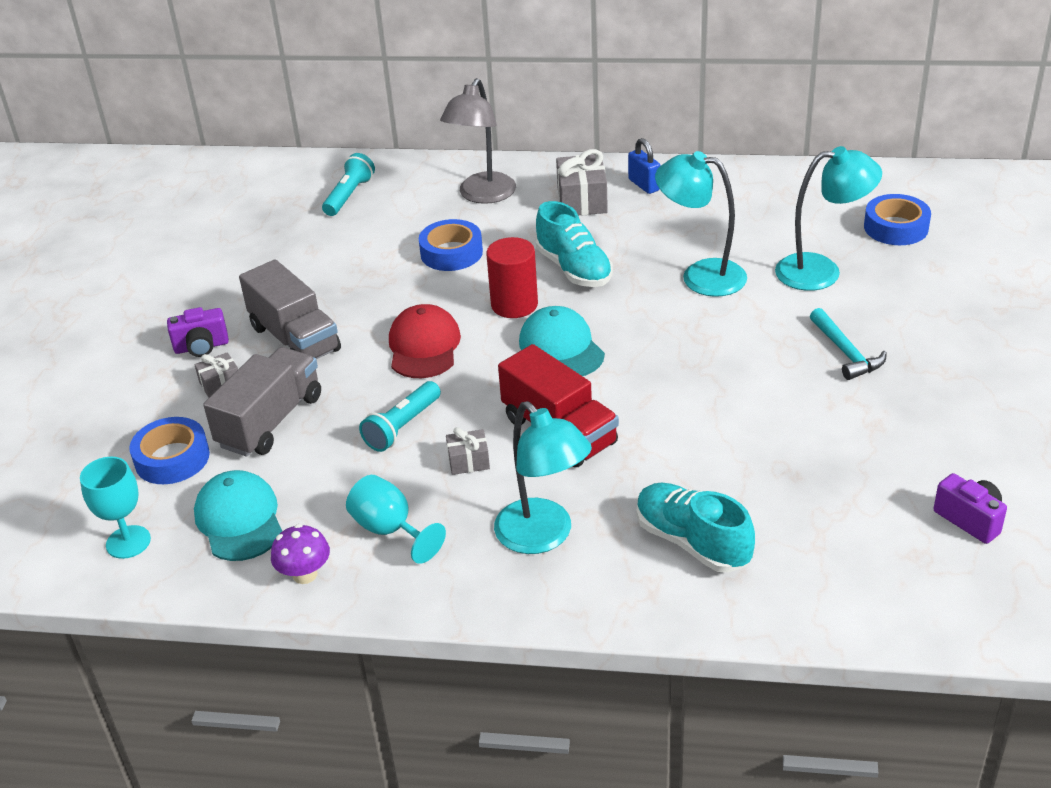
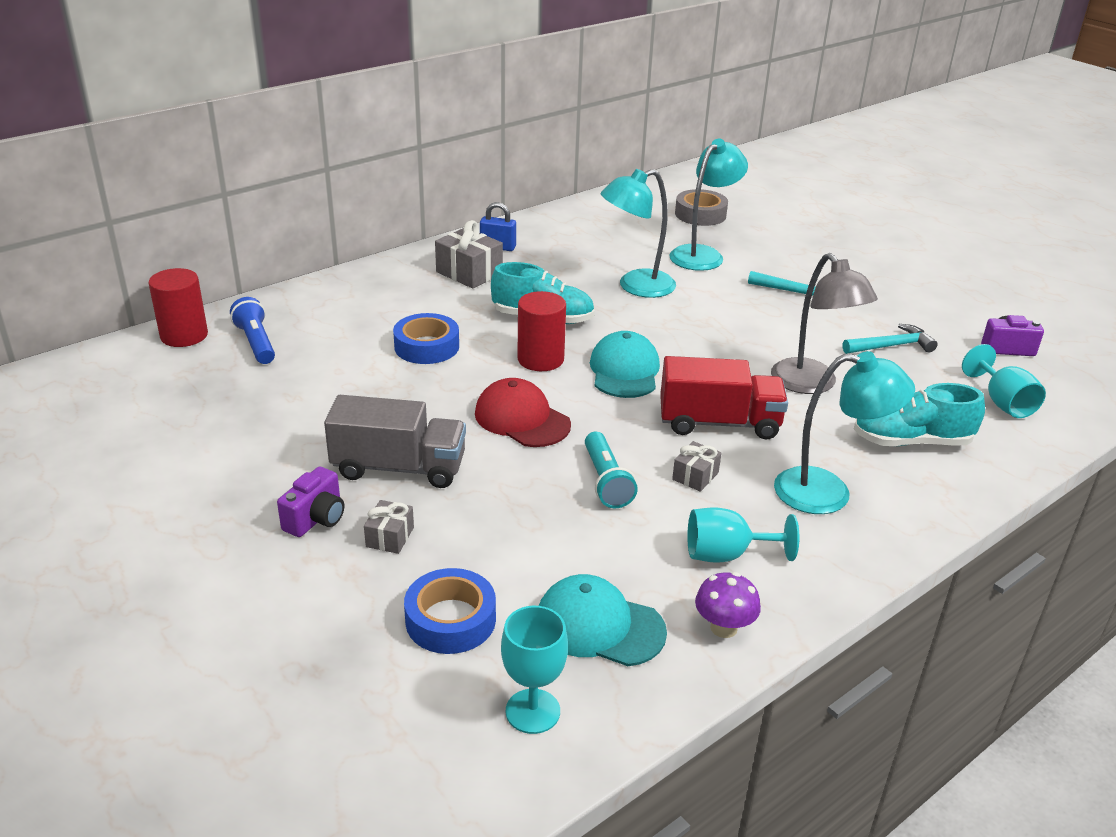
camera: 50 degrees left, 5 degrees down
(270, 421) = (490, 538): grey truck -> none
(316, 169) = (184, 335): none -> red cylinder
(349, 195) = (256, 343): turquoise flashlight -> blue flashlight
(482, 195) = (382, 298): grey lamp -> grey lamp (811, 384)
(561, 347) = (624, 371): turquoise cap -> turquoise cap turned 75 degrees clockwise
(844, 451) = (891, 346): none -> turquoise hammer
(853, 564) = (1002, 403): none -> turquoise goblet
(896, 227) = (700, 214): blue tape -> grey tape

